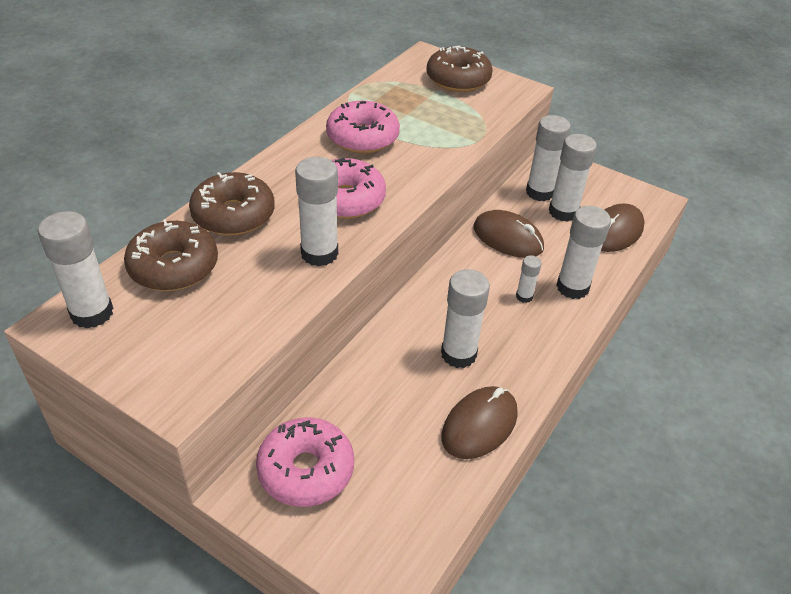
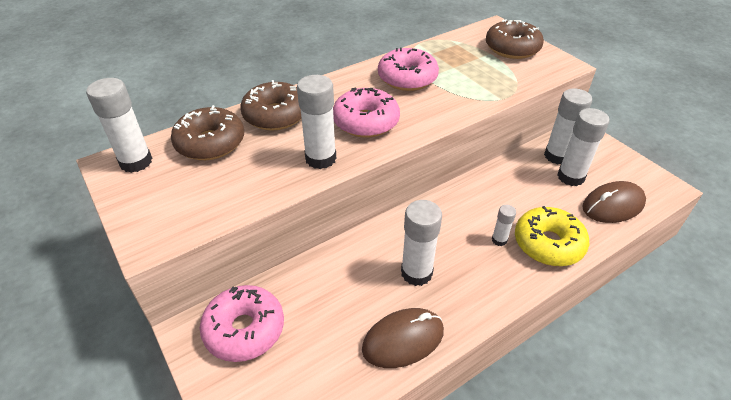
camera: 25 degrees right, 0 degrees up
(508, 238) = (509, 187): brown mouse -> none
(572, 287) = (548, 244): white glue stick -> yellow donut

